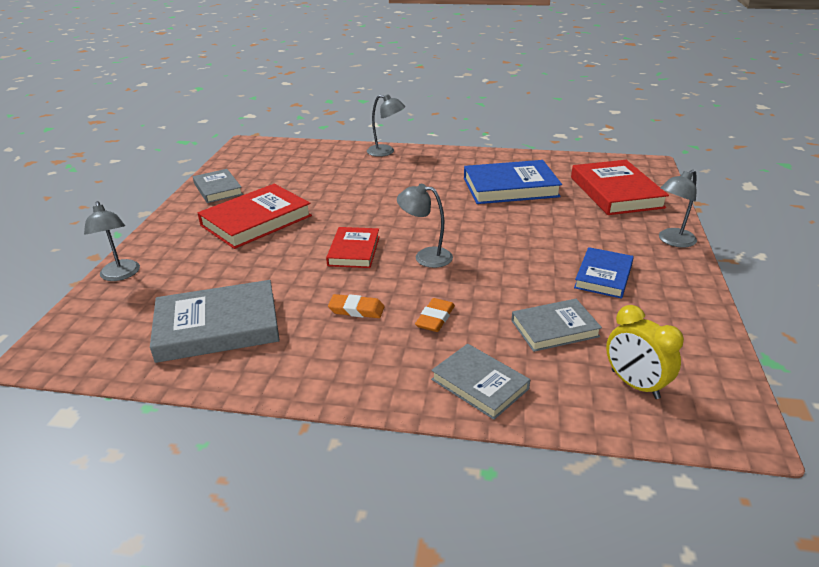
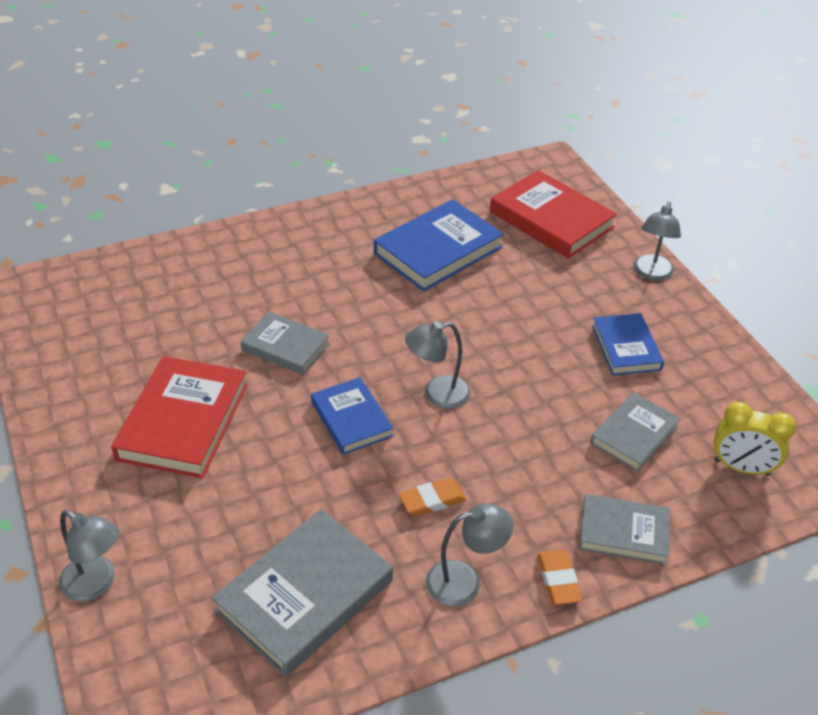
camera: 35 degrees left, 10 degrees up
(218, 189) = (68, 388): grey book -> grey book (285, 347)
(354, 251) = (351, 419): red book -> blue book
(386, 152) = (236, 238): grey lamp -> grey lamp (464, 581)
(435, 318) = (519, 474): orange eraser -> orange eraser (558, 580)

